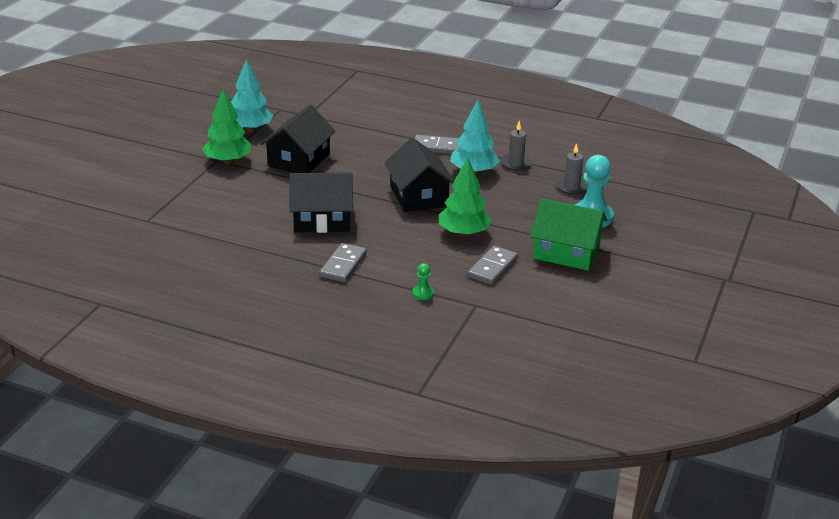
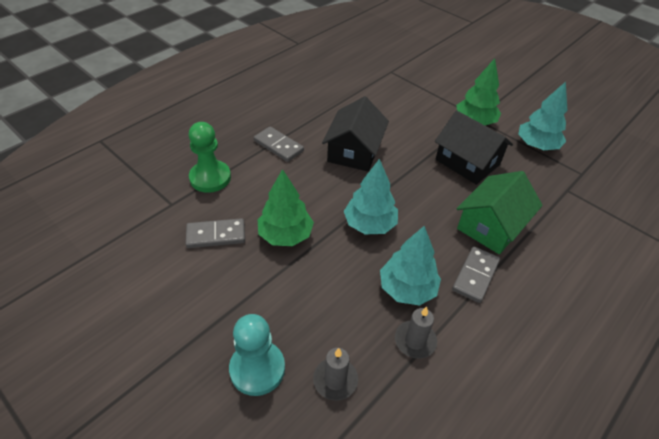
camera: 110 degrees right, 15 degrees up
(418, 196) = (369, 224): black house -> turquoise tree
(423, 293) = (210, 178): green pawn -> green pawn, size x2.17
(492, 268) = (216, 235): grey domino -> grey domino turned 60 degrees counterclockwise
(566, 252) = (204, 307): green house -> green house (491, 226)

